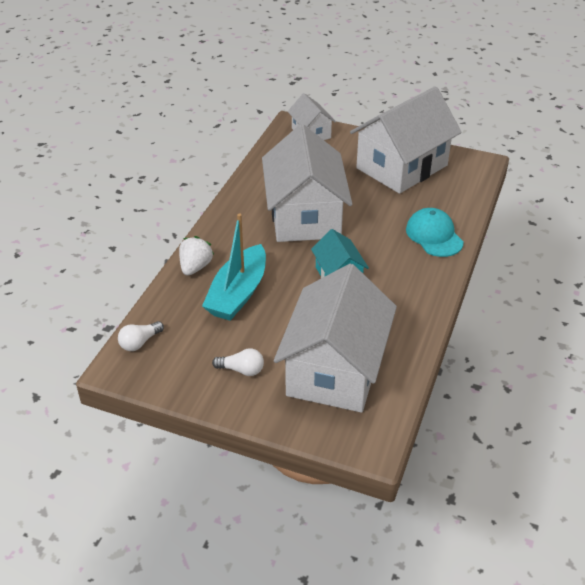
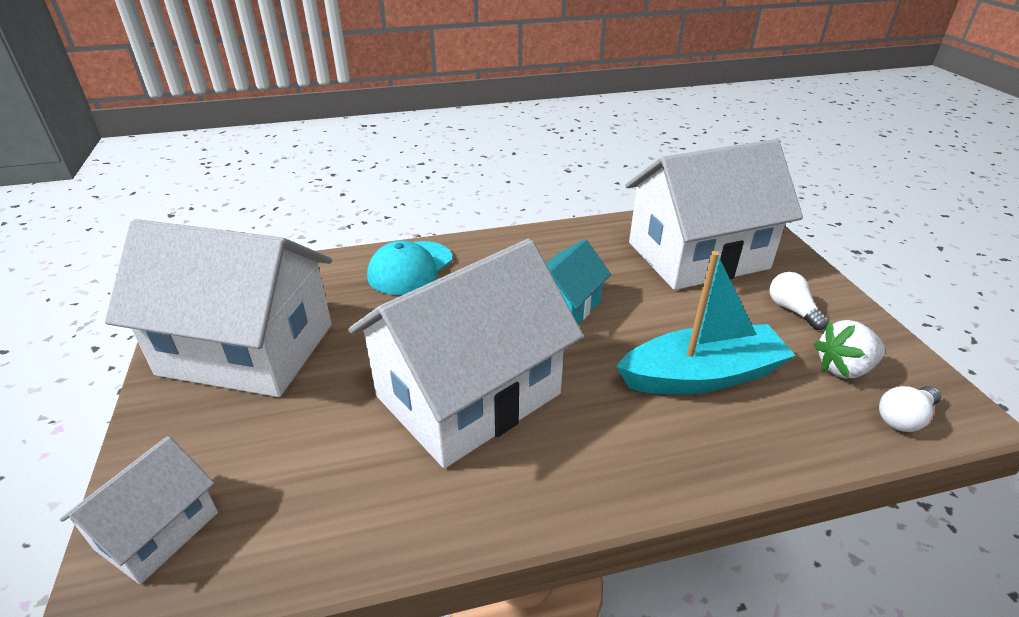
camera: 125 degrees left, 5 degrees down
(140, 342) = (904, 418): white light bulb -> white light bulb turned 135 degrees clockwise
(195, 267) = (718, 455): white strawberry -> white strawberry (844, 368)

